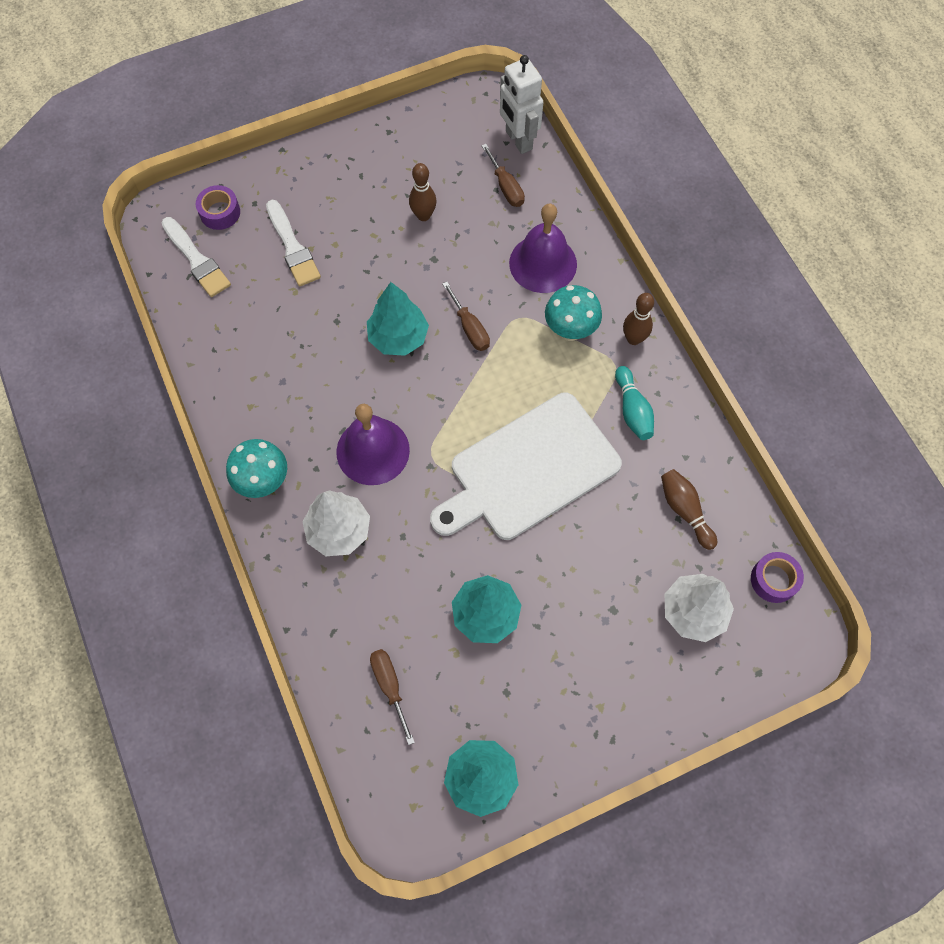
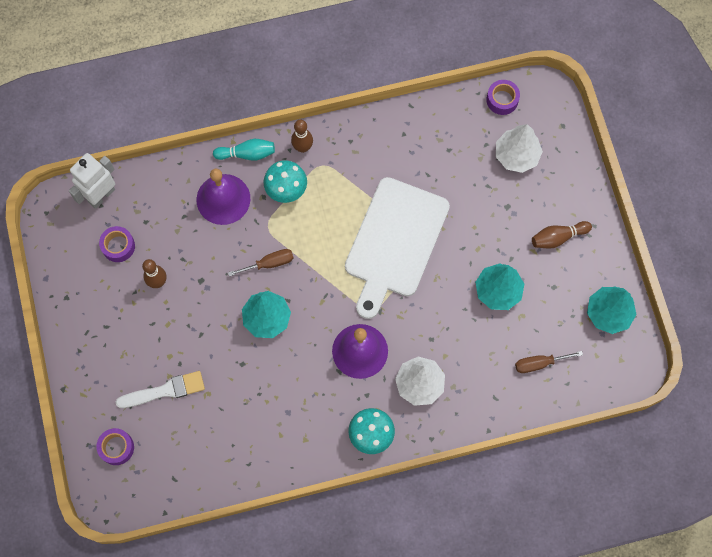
camera: 80 degrees left, 5 degrees up
(197, 260) = (160, 471): white brush -> none
(460, 168) = (118, 246): none -> purple tape
(506, 187) = (145, 213): brown screwdriver -> none
(518, 140) = (101, 195): white robot -> white robot turned 150 degrees clockwise
(529, 469) = (394, 242): white cutting board -> white cutting board turned 45 degrees clockwise
(632, 410) = (360, 161): turquoise bowling pin -> turquoise bowling pin (247, 154)
(685, 511) = (444, 144): brown bowling pin -> brown bowling pin (558, 237)

